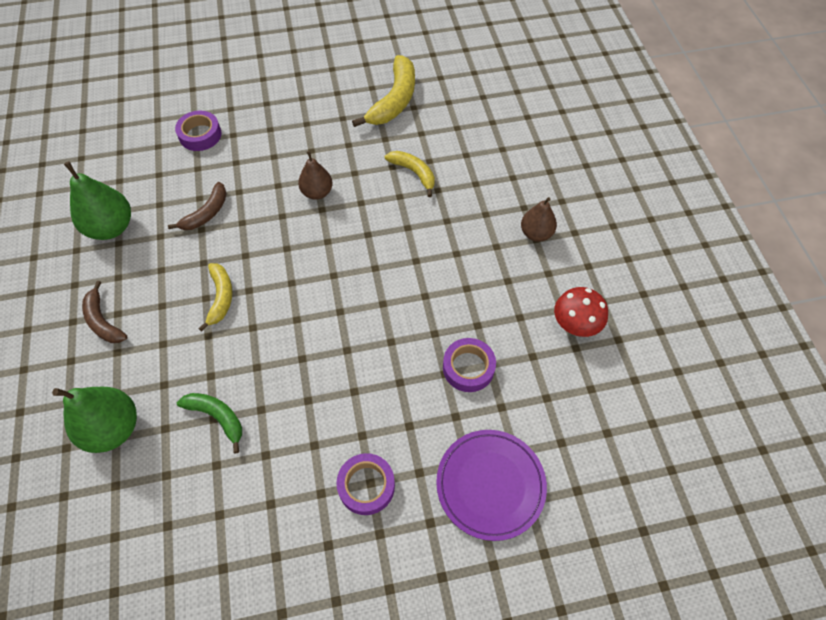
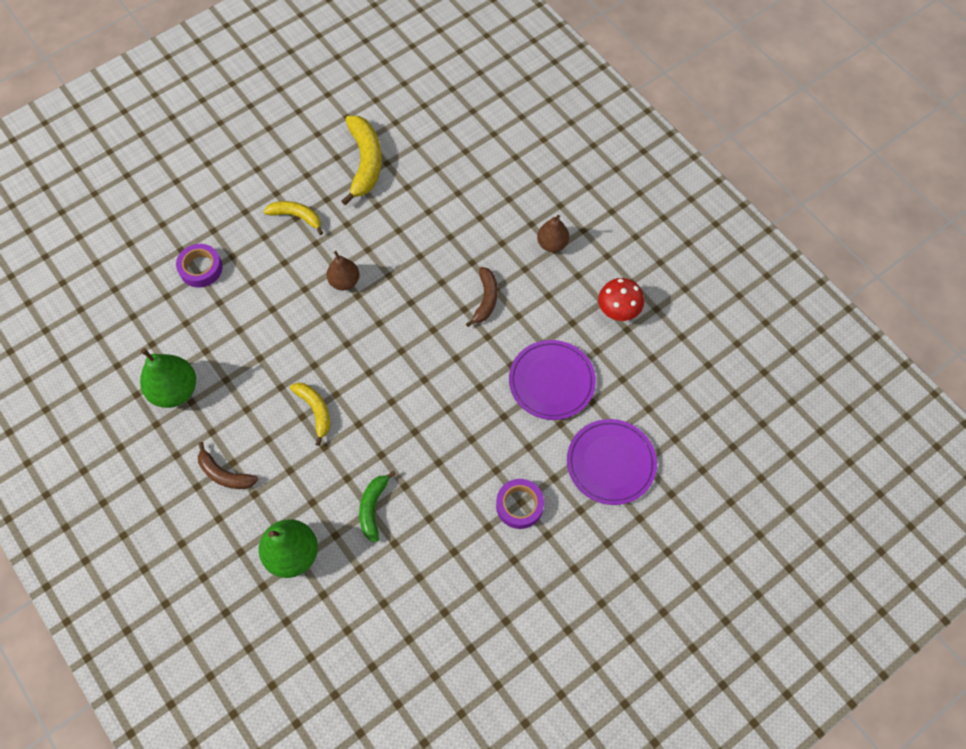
camera: 25 degrees left, 5 degrees up
(206, 213) = (255, 341): brown banana -> brown banana (485, 299)
(217, 417) = (373, 507): green banana -> green banana turned 90 degrees counterclockwise
(414, 173) = (421, 229): yellow banana -> yellow banana (297, 217)
(468, 368) = (551, 381): purple tape -> purple plate

